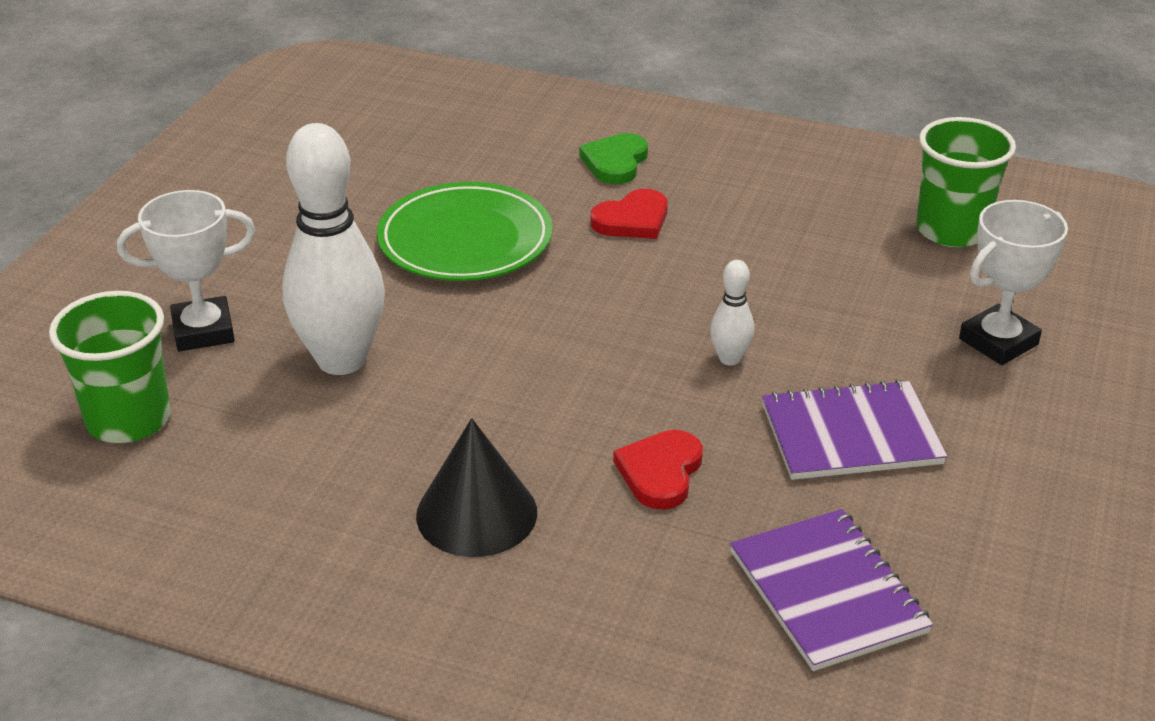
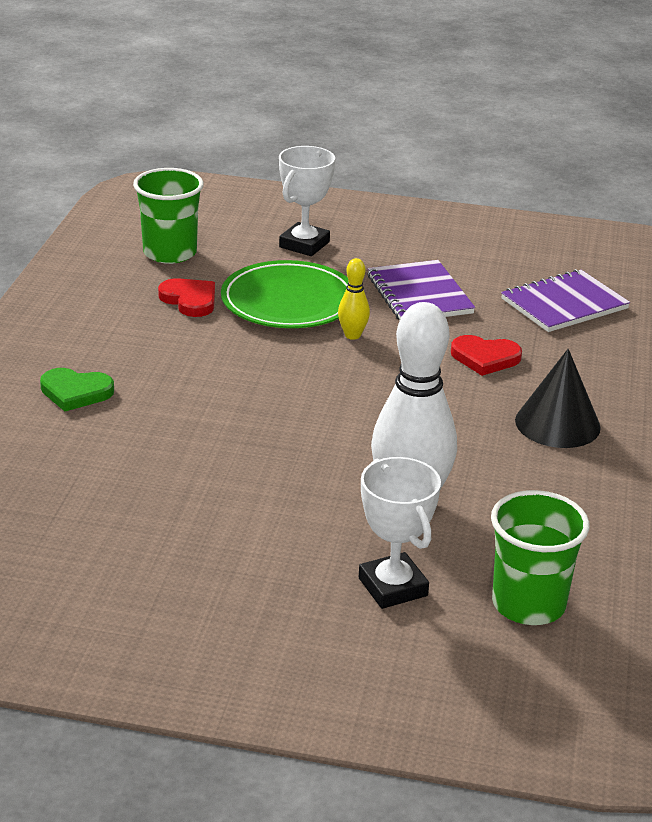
camera: 100 degrees left, 5 degrees down
(465, 239) = (216, 460): green plate -> green plate (288, 301)
(632, 220) = (172, 380): red heart -> red heart (190, 300)
(730, 359) = (352, 335): white bowling pin -> yellow bowling pin
(998, 342) = (304, 244): white trophy -> white trophy turned 75 degrees clockwise

